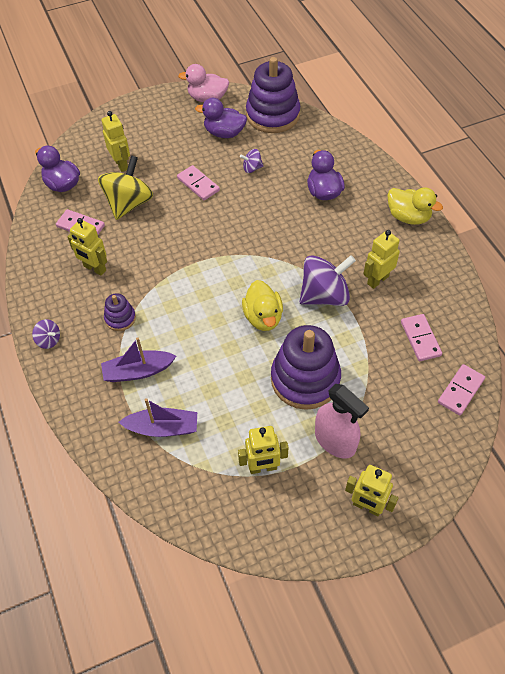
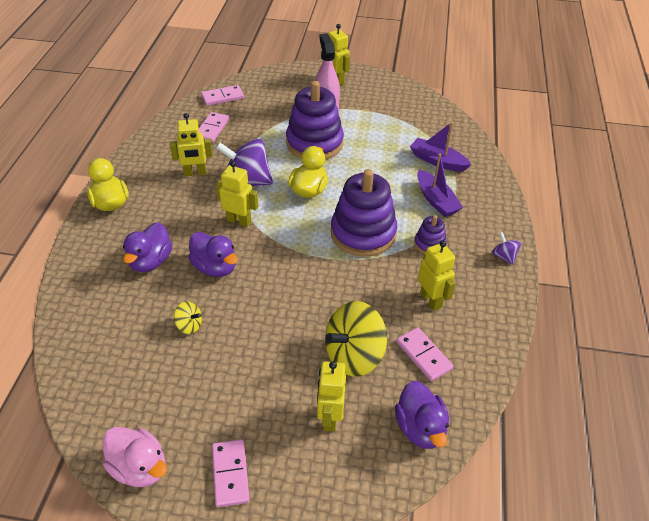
camera: 150 degrees left, 10 degrees down
(138, 371) = (436, 200): purple boat -> purple boat turned 45 degrees clockwise
(198, 184) = (262, 337): pink domino -> pink domino (230, 474)
(224, 133) = (173, 392): purple duck -> purple duck (215, 267)
(252, 168) = (189, 325): purple spinning top -> yellow spinning top
(263, 467) = (383, 117): yellow robot -> yellow robot (239, 221)
(273, 115) = (93, 385): purple stacking toy -> purple stacking toy (363, 233)

